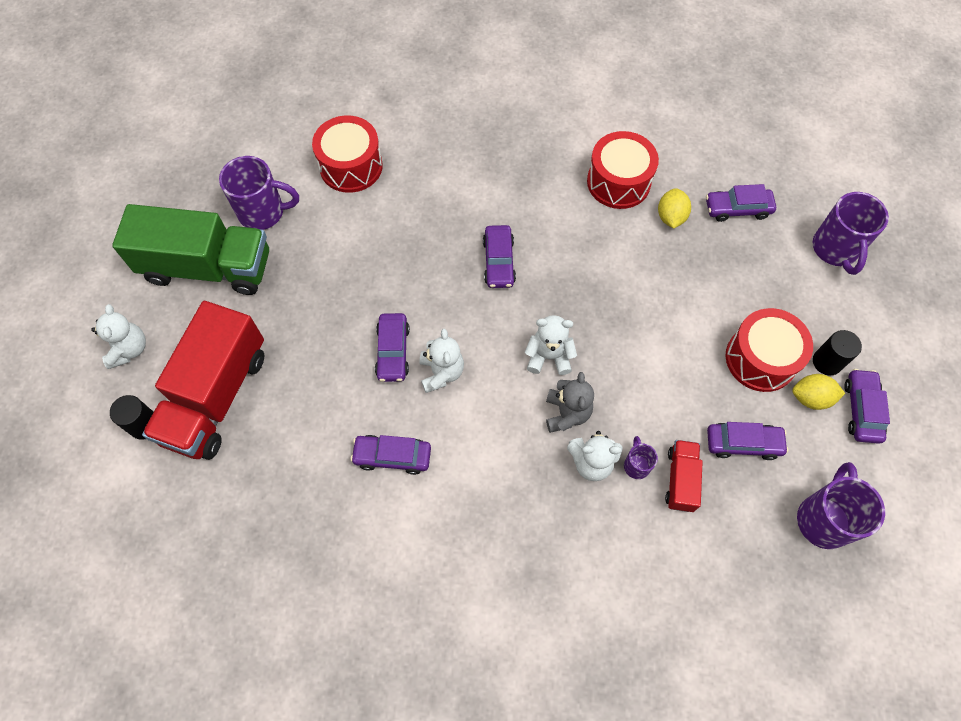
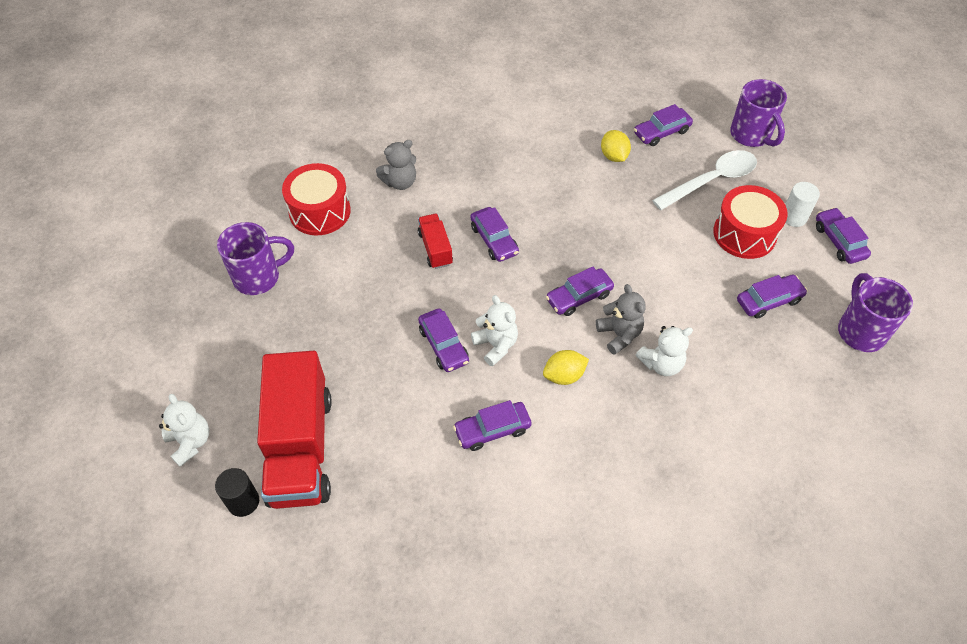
camera: 25 degrees left, 10 degrees down
(208, 267) = (230, 342): green truck -> none
(441, 164) = (400, 182): none -> grey teddy bear
(549, 356) = (579, 297): white teddy bear -> purple car
(618, 182) = (557, 145): red drum -> none
(636, 465) = (698, 351): purple mug -> none
(680, 479) = (738, 347): red truck -> red truck (435, 248)
(761, 285) = (712, 180): none -> white spoon
(811, 398) = (798, 247): yellow lemon -> yellow lemon (564, 375)
(827, 362) = (794, 217): black cylinder -> white cylinder

